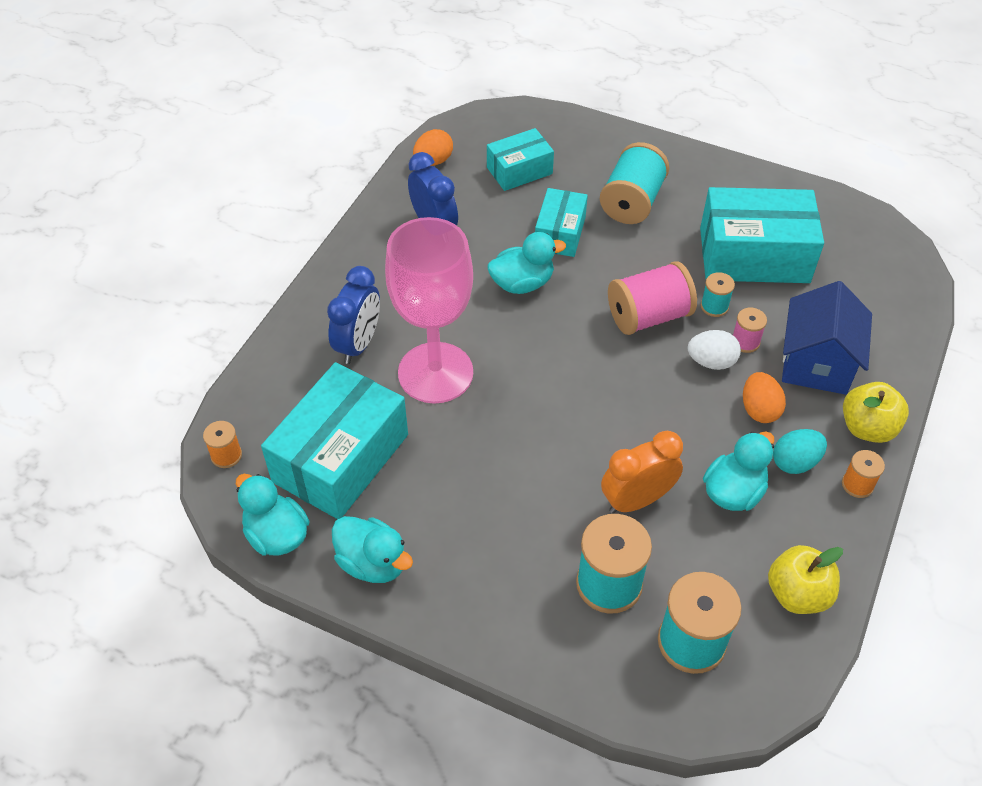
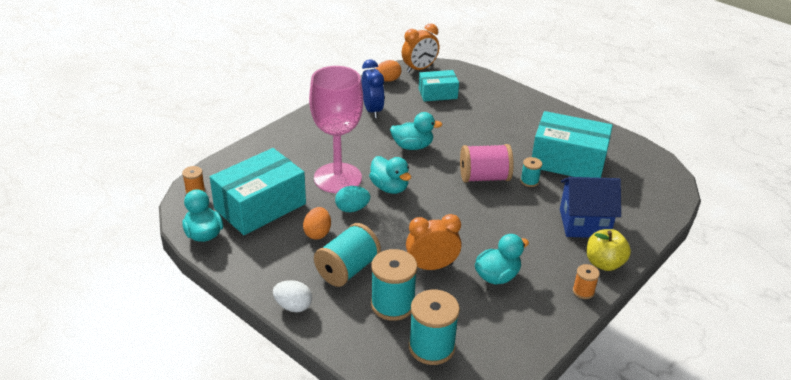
camera: 15 degrees right, 15 degrees down
(358, 344) = (299, 155): blue clock -> none
(373, 563) = (252, 260): turquoise duck -> turquoise duck (389, 187)
(472, 127) = (419, 69): none -> orange clock
(560, 233) = (448, 127): turquoise box -> none
(632, 202) = (501, 121): turquoise spool -> turquoise spool (347, 269)
(711, 362) = (514, 208): white egg -> white egg (293, 306)
(745, 342) = (541, 202): pink spool -> none
(759, 409) = (534, 238): orange egg -> orange egg (317, 233)
(795, 462) = (546, 270): turquoise egg -> turquoise egg (352, 209)
(797, 594) = (515, 339): yellow apple -> none
(816, 363) = (584, 223): blue house -> blue house turned 60 degrees clockwise

